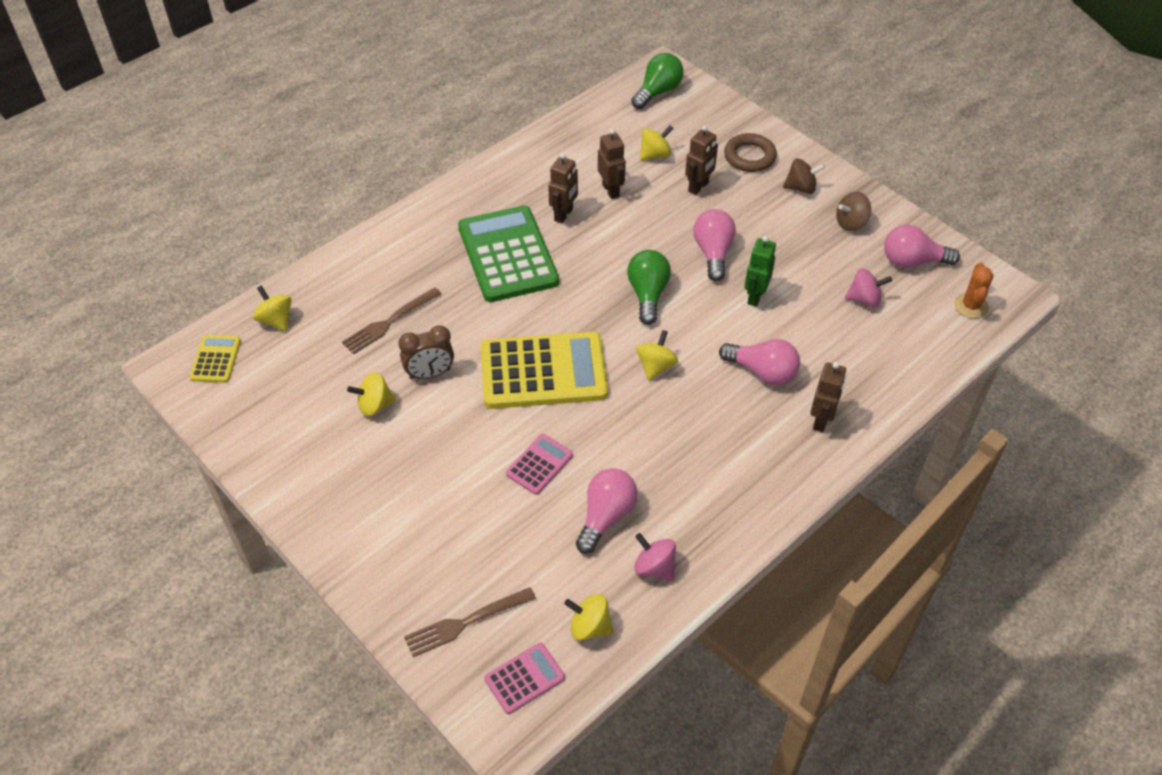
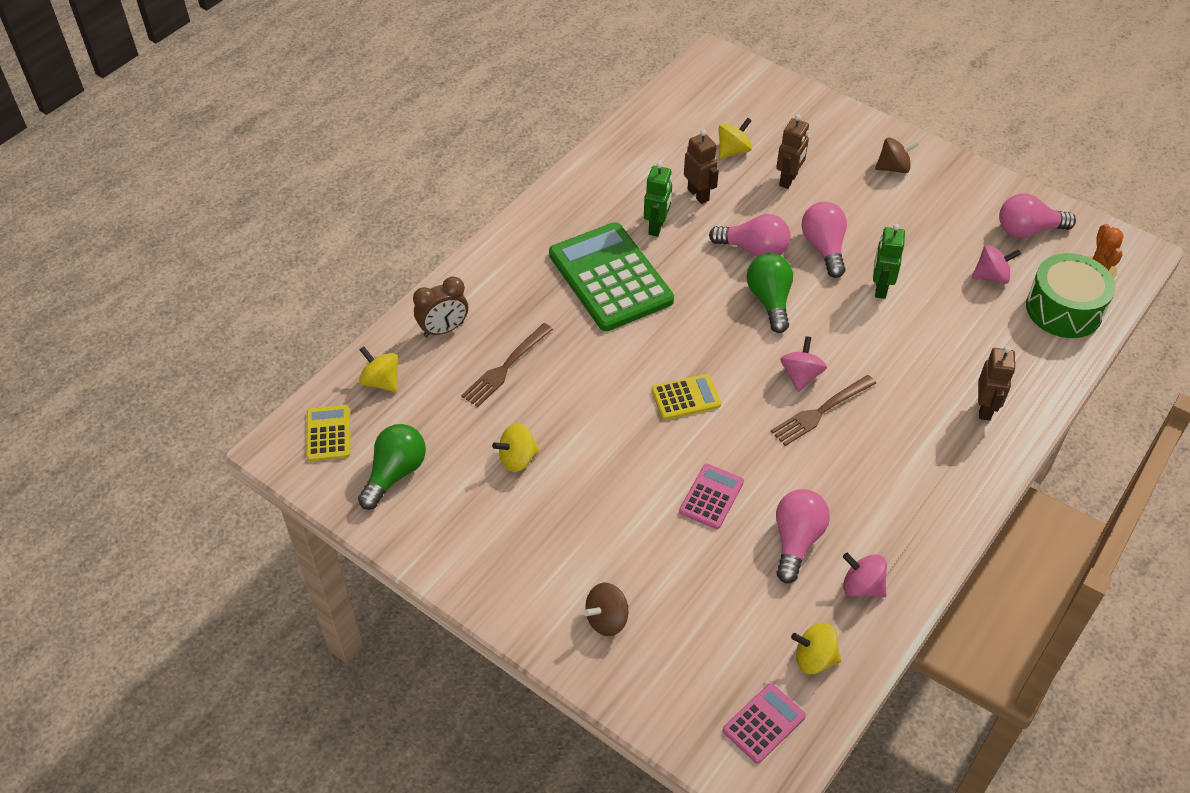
camera: 10 degrees left, 0 degrees up
(430, 374) = (566, 417): brown clock -> brown clock (443, 329)
(466, 622) = (685, 675): brown fork -> brown fork (821, 411)
(543, 371) = (686, 397): yellow calculator -> yellow calculator, size x0.47
(564, 215) = (657, 227): brown robot -> green robot
(656, 366) = (801, 376): yellow spinning top -> pink spinning top
(657, 92) = (716, 83): green light bulb -> green light bulb (395, 473)
(749, 156) = (831, 141): brown ring -> none
(762, 372) = (911, 366): pink light bulb -> pink light bulb (754, 250)
(851, 223) = (954, 198): brown spinning top -> brown spinning top (607, 619)
(925, 339) = (1064, 309): none -> green drum

